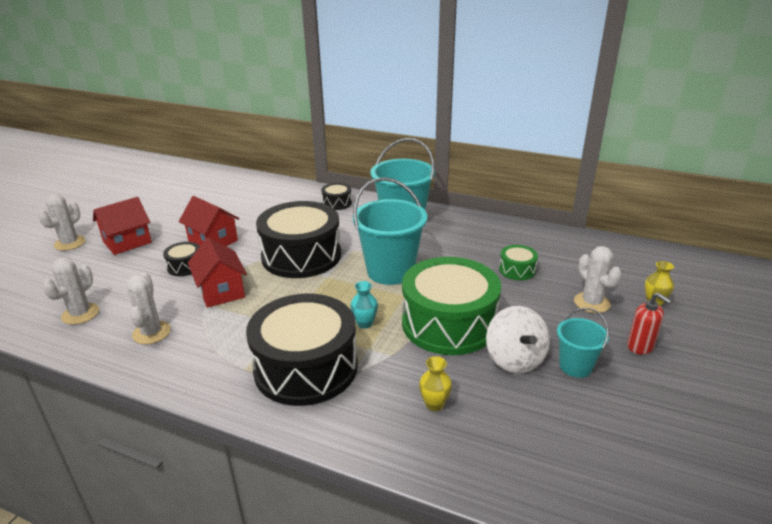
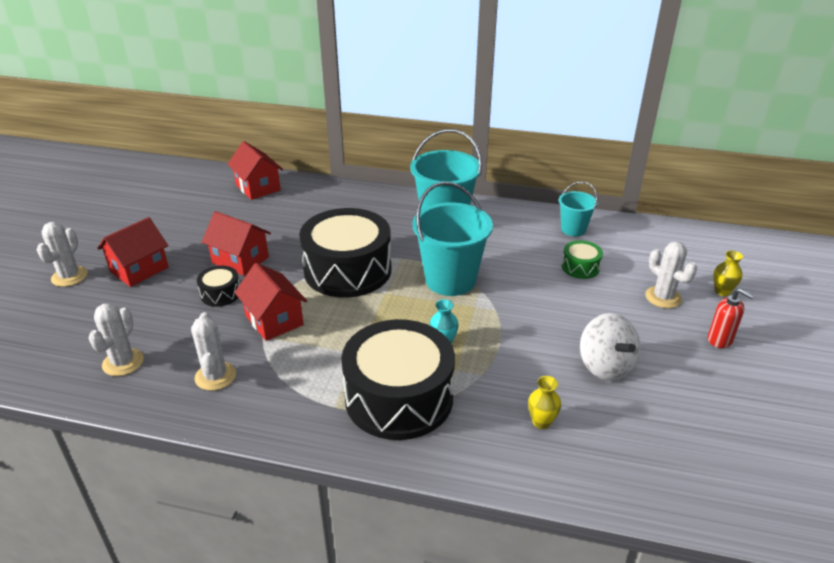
camera: 10 degrees left, 5 degrees up
(251, 186) = (258, 187): none -> red house
(337, 203) = (364, 202): black drum -> none
(449, 323) = (529, 334): green drum -> none
(575, 366) = (665, 367): turquoise bucket -> turquoise bucket (573, 229)

